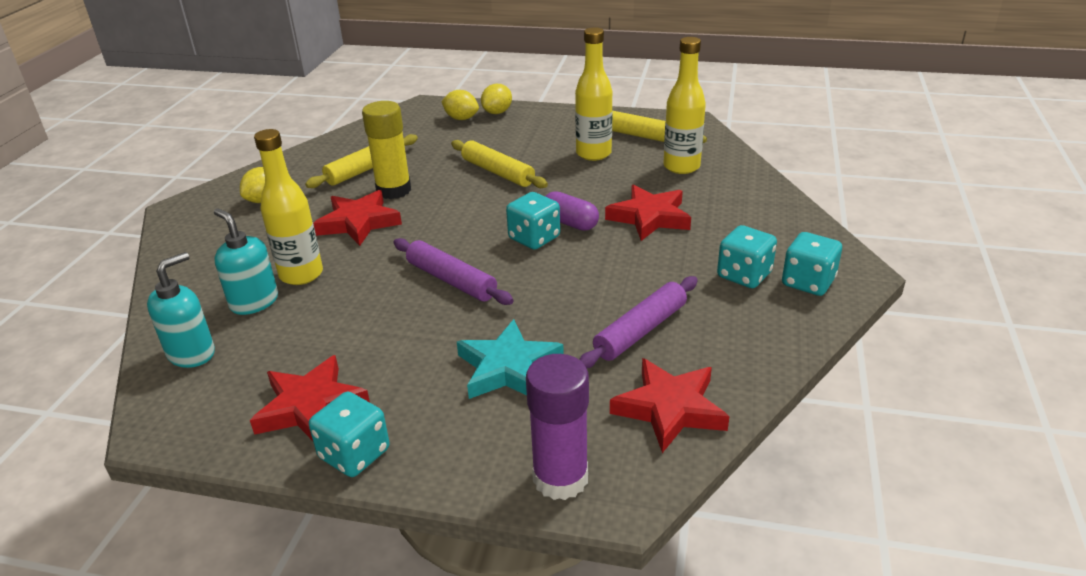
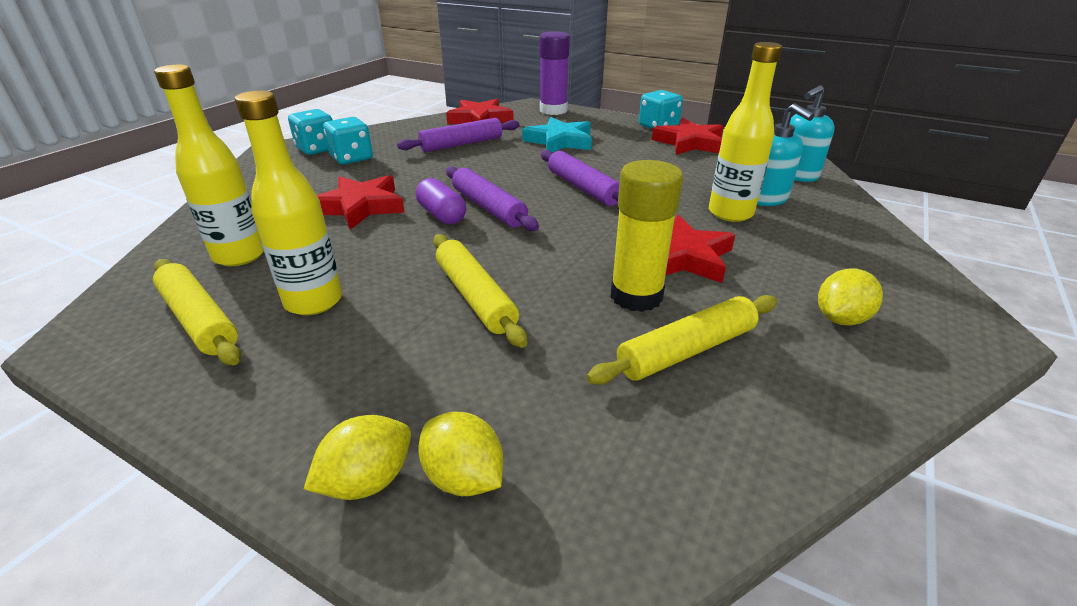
camera: 165 degrees left, 0 degrees up
(534, 238) = (488, 207): turquoise dice -> purple rolling pin

